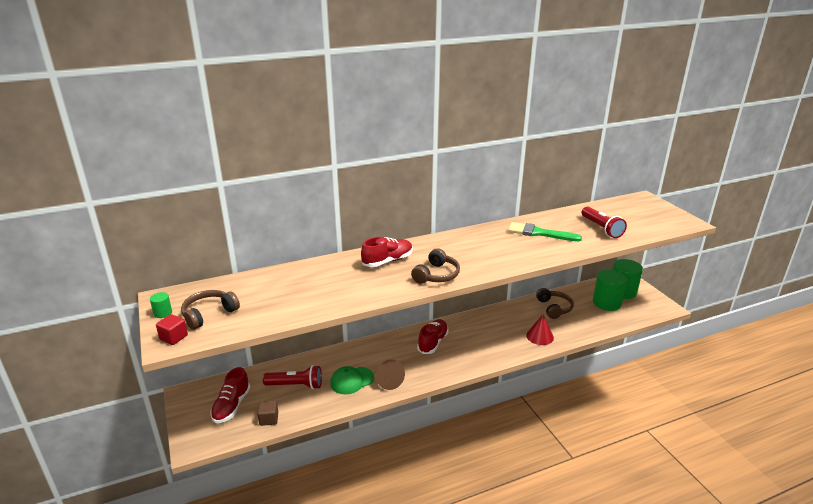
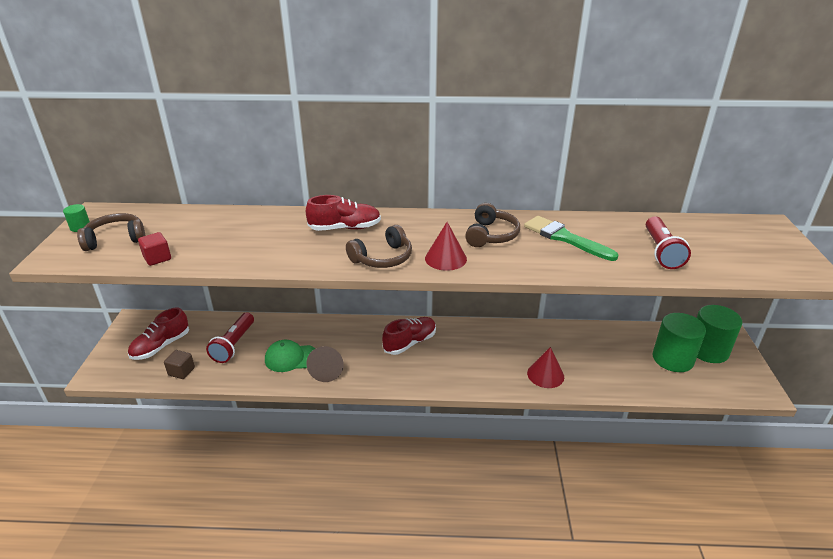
camera: 25 degrees right, 5 degrees up
(174, 337) = (62, 254): red cube -> red cube (157, 258)
(295, 385) = (234, 345): red flashlight -> red flashlight turned 75 degrees clockwise
(478, 265) = (445, 258): none -> red cone
(554, 308) = (592, 345): brown headphones -> brown headphones (491, 235)

